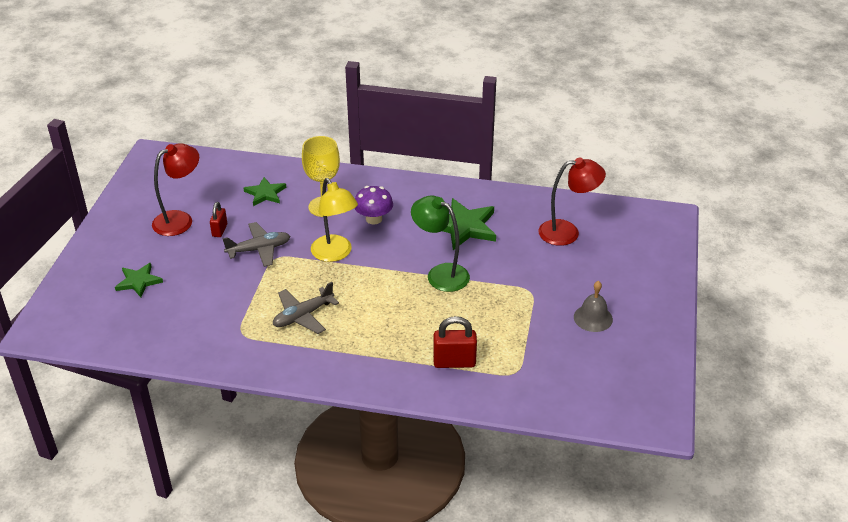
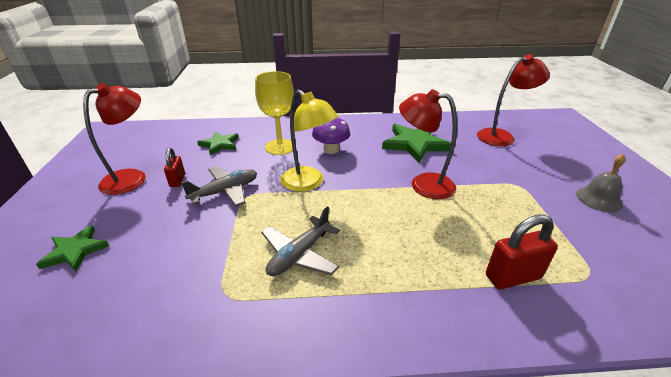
camera: 15 degrees left, 5 degrees down
(440, 274) = (423, 184): green lamp -> red lamp

